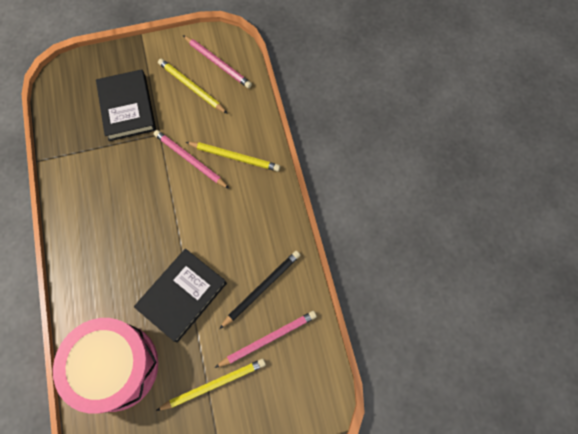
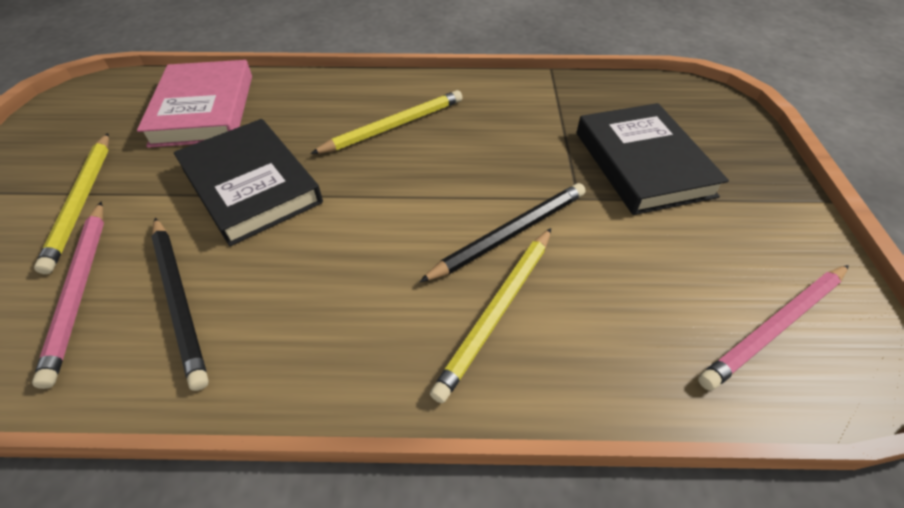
camera: 105 degrees right, 20 degrees down
(116, 366) = (204, 109): pink drum -> pink book
(127, 107) = (642, 163): black book -> black book turned 75 degrees clockwise
(190, 160) = (509, 234): pink pencil -> black pencil
(192, 87) = (695, 264): yellow pencil -> yellow pencil (393, 126)

